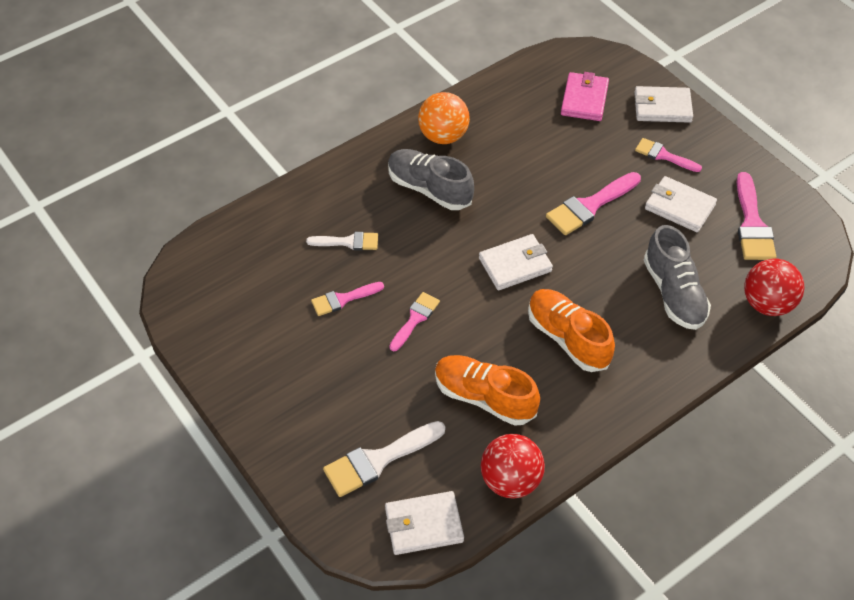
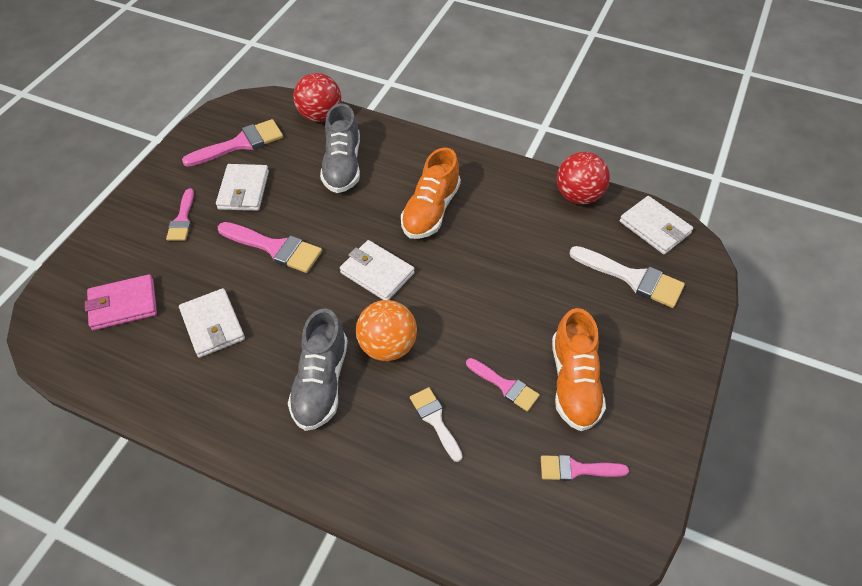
camera: 120 degrees left, 0 degrees up
(415, 319) = (485, 318): pink brush -> pink brush (576, 469)
(443, 136) = (235, 407): orange ball -> orange ball (387, 346)
(484, 397) = (524, 238): orange shoe -> orange shoe (574, 383)
(662, 107) = (112, 241): white wallet -> white wallet (213, 325)
(674, 293) = (342, 166): grey shoe -> grey shoe turned 135 degrees clockwise

